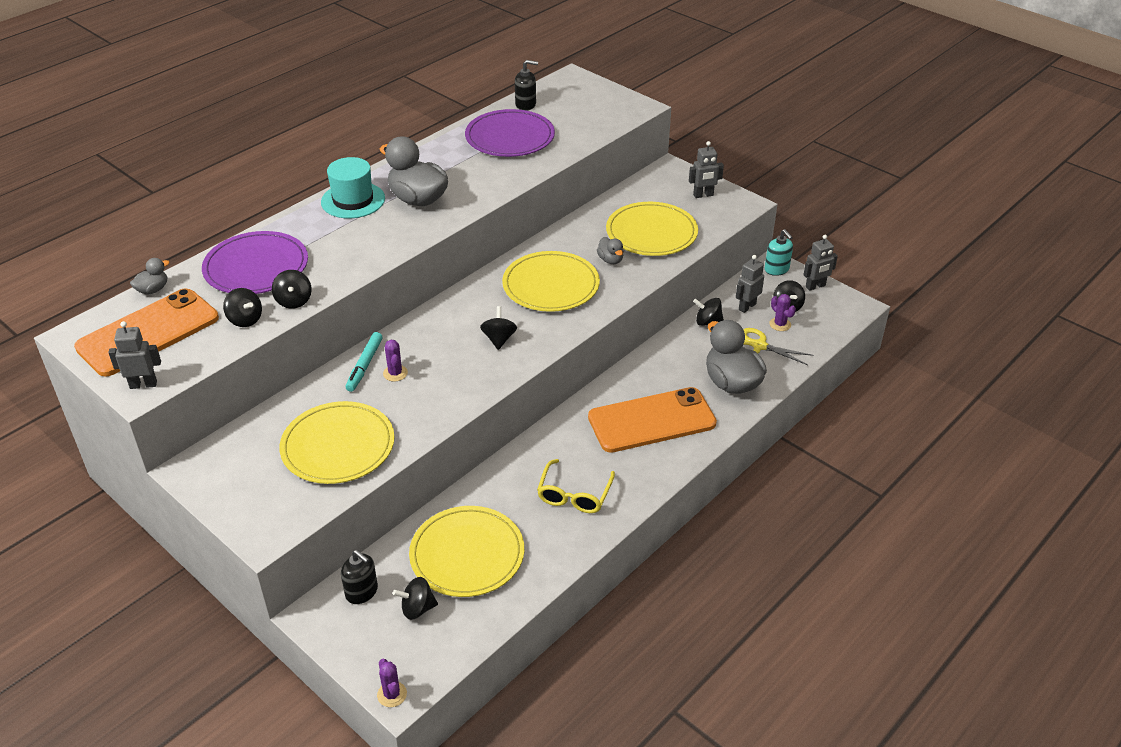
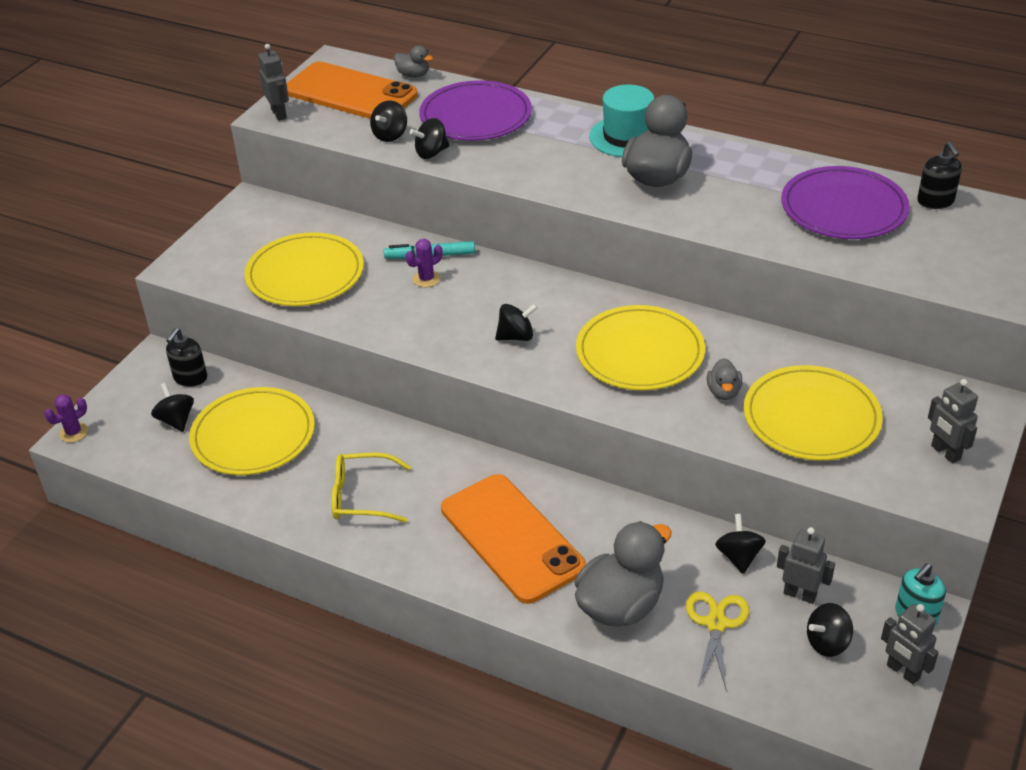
camera: 75 degrees right, 0 degrees up
(610, 260) = (723, 392): grey duck -> grey duck turned 45 degrees counterclockwise
(780, 324) = (780, 640): purple cactus -> none

